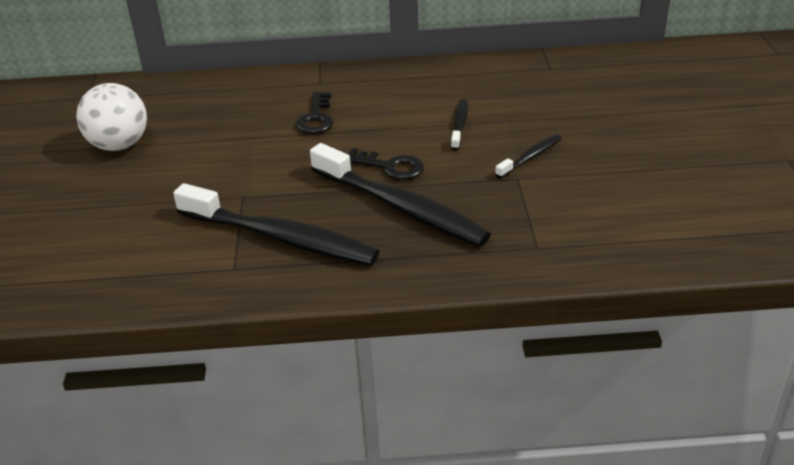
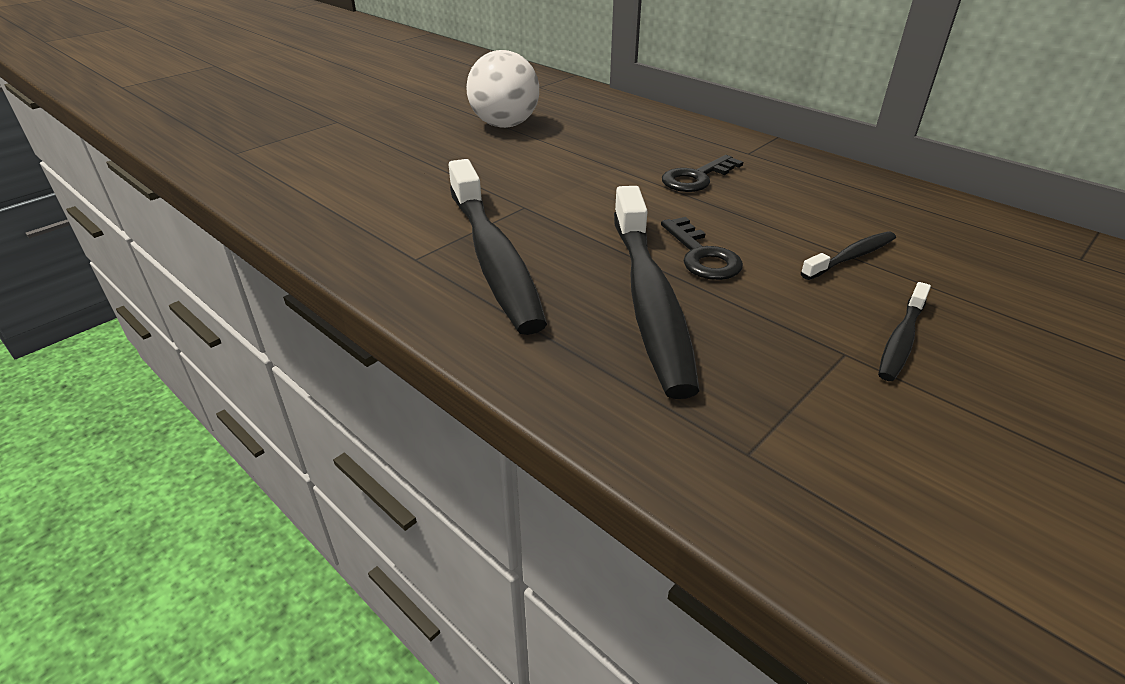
camera: 45 degrees right, 0 degrees up
(530, 157) = (901, 340): black toothbrush -> black toothbrush turned 120 degrees clockwise

